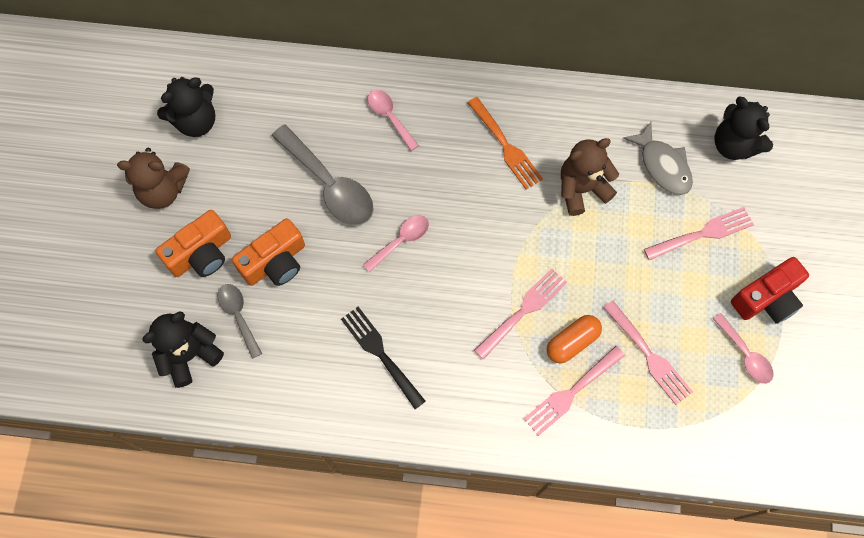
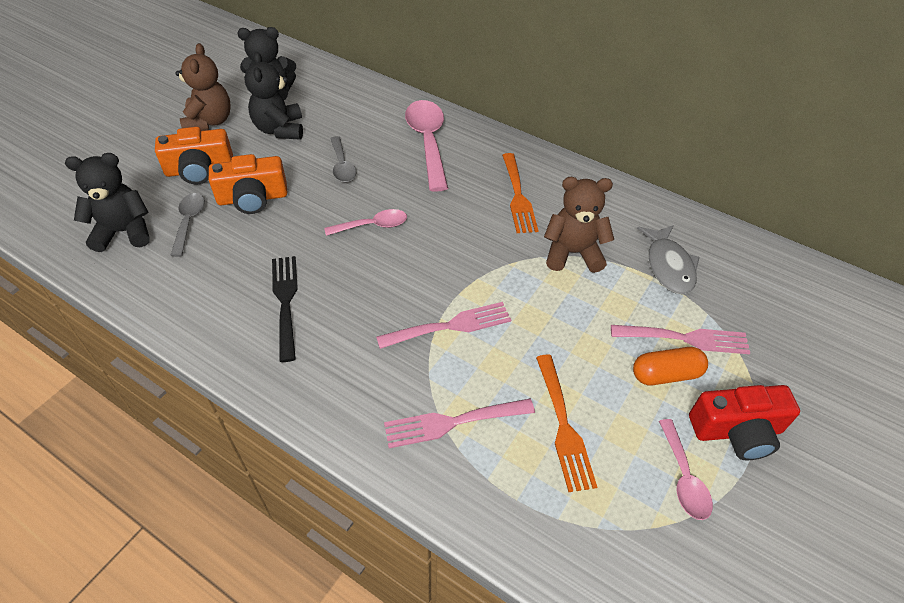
camera: 25 degrees right, 20 degrees down
(163, 190) = (209, 122): brown teddy bear -> brown teddy bear turned 120 degrees counterclockwise
(330, 185) = (342, 166): grey spoon -> grey spoon, size x0.56
(389, 117) = (428, 142): pink spoon -> pink spoon, size x1.79
(572, 342) = (484, 375): orange capsule -> orange capsule (666, 374)
(649, 355) = (563, 426): pink fork -> orange fork
(734, 145) = (757, 278): black teddy bear -> black teddy bear (280, 129)

